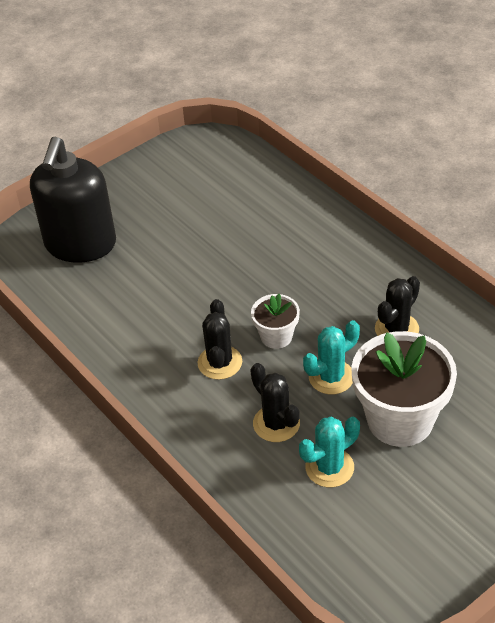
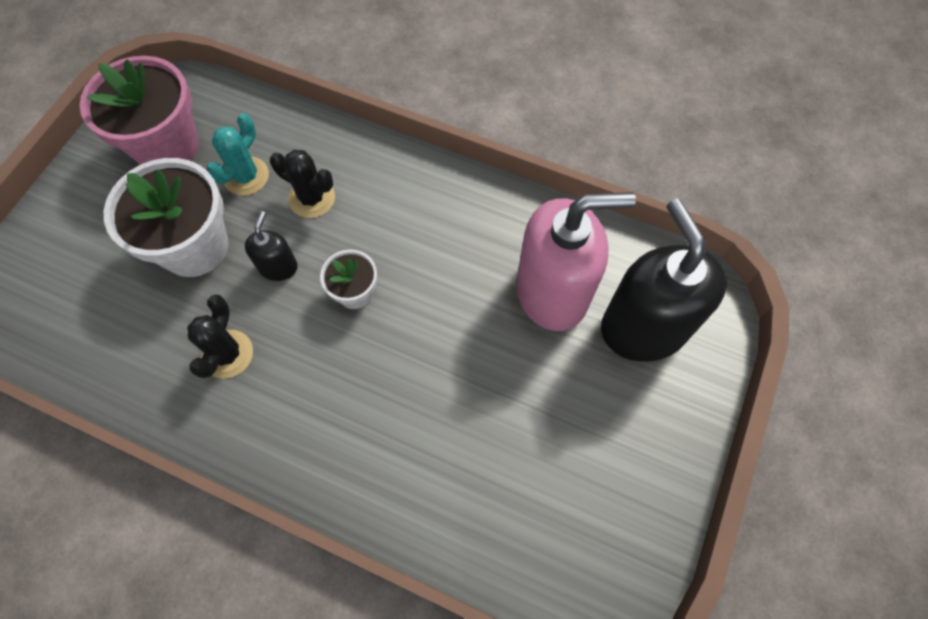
camera: 150 degrees right, 20 degrees up
(125, 285) = (552, 292): none -> pink soap dispenser
(220, 362) = (397, 239): black cactus -> none
(331, 377) = (278, 267): turquoise cactus -> black soap dispenser
(400, 531) = (167, 146): none -> pink flower pot

